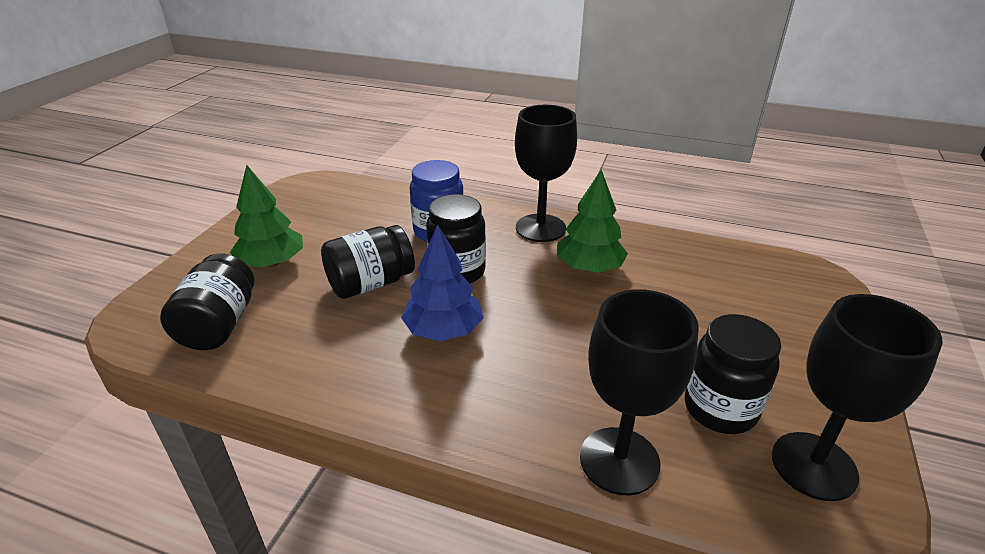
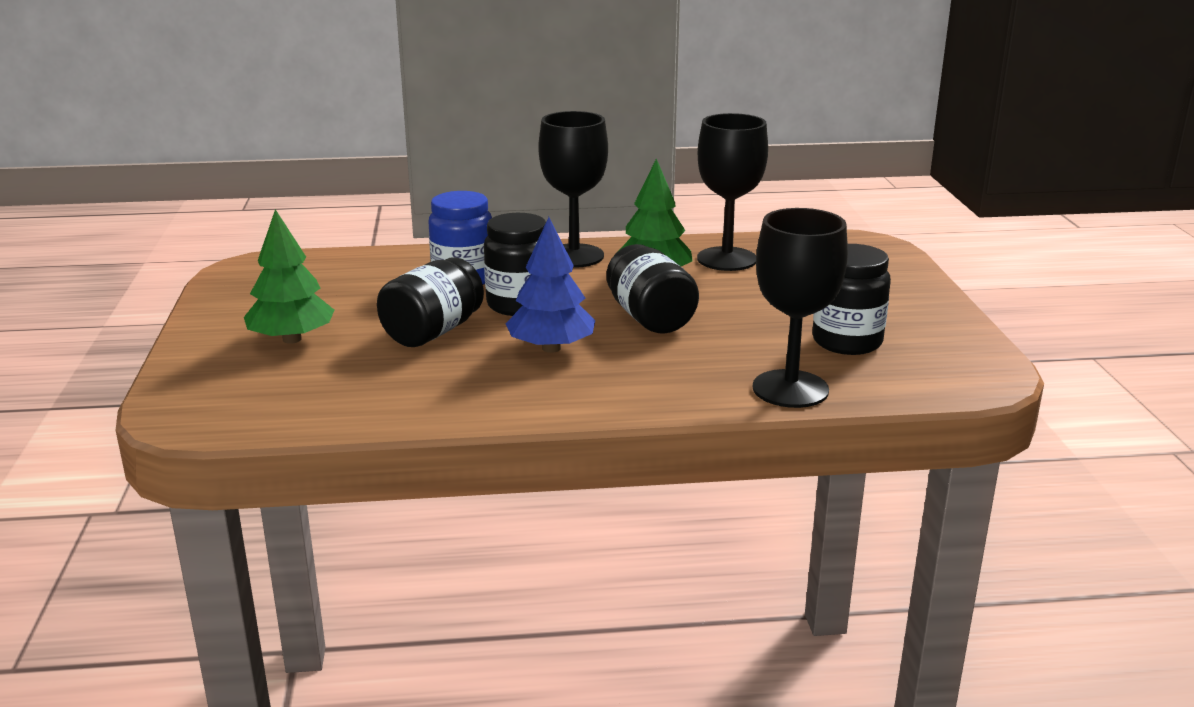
camera: 25 degrees left, 10 degrees down
(219, 325) = (293, 396): black jar -> black jar (650, 318)
(813, 466) = (940, 356): black goblet -> black goblet (726, 259)

